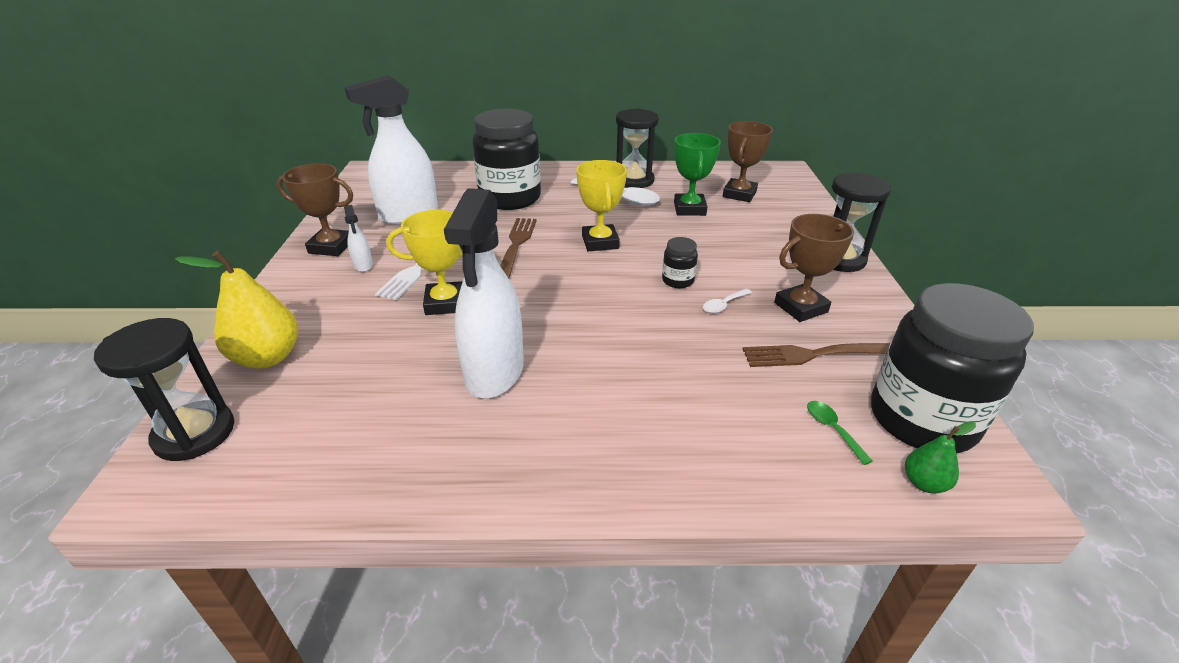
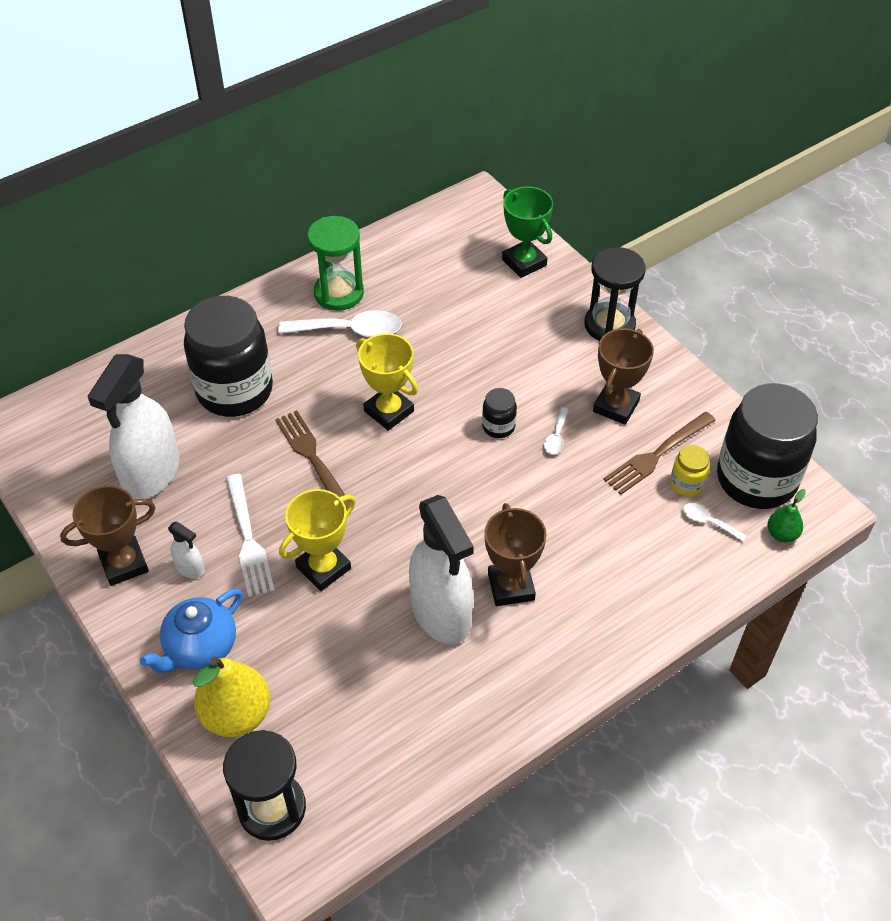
camera: 35 degrees left, 15 degrees up
(306, 308) = (200, 648): none -> blue teapot
(633, 180) = (339, 293): black hourglass -> green hourglass
(689, 209) = (432, 315): green trophy -> green trophy (524, 262)
(739, 194) = (462, 266): brown trophy -> brown trophy (511, 586)
(831, 388) = (686, 484): none -> yellow jar
(832, 429) = (708, 522): green spoon -> white spoon

